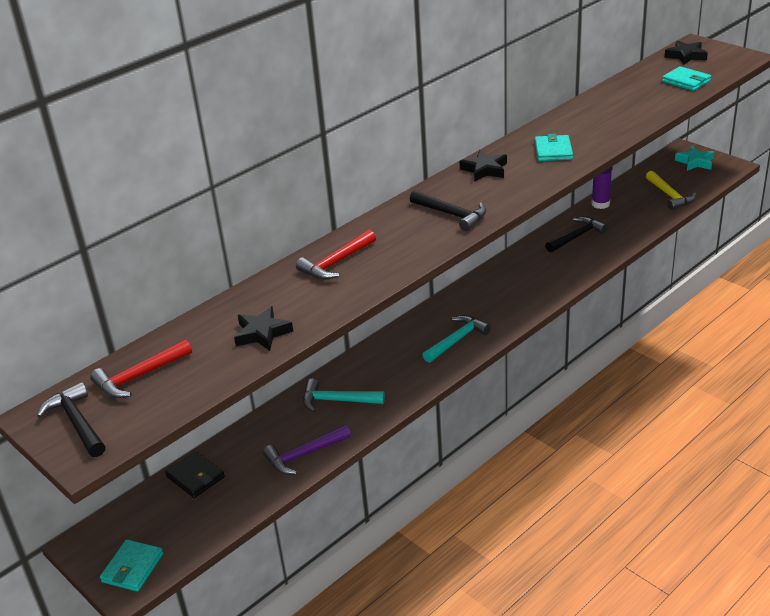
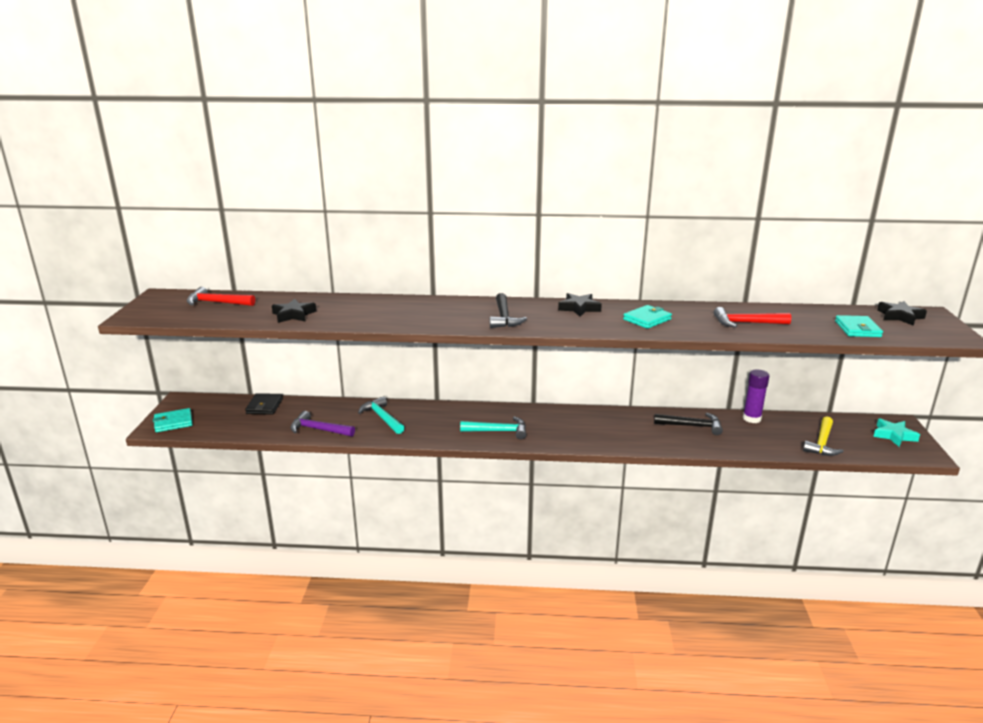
camera: 45 degrees right, 10 degrees down
(77, 423) = (161, 305): black hammer -> none
(336, 263) = (395, 307): red hammer -> red hammer (746, 323)

